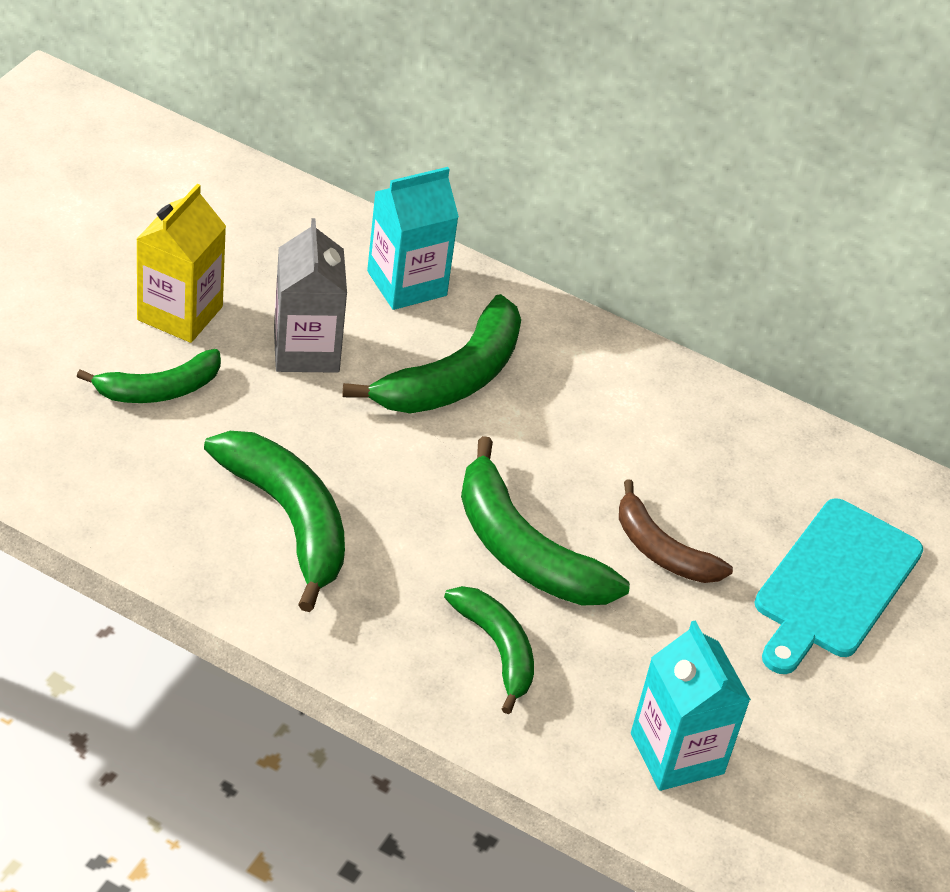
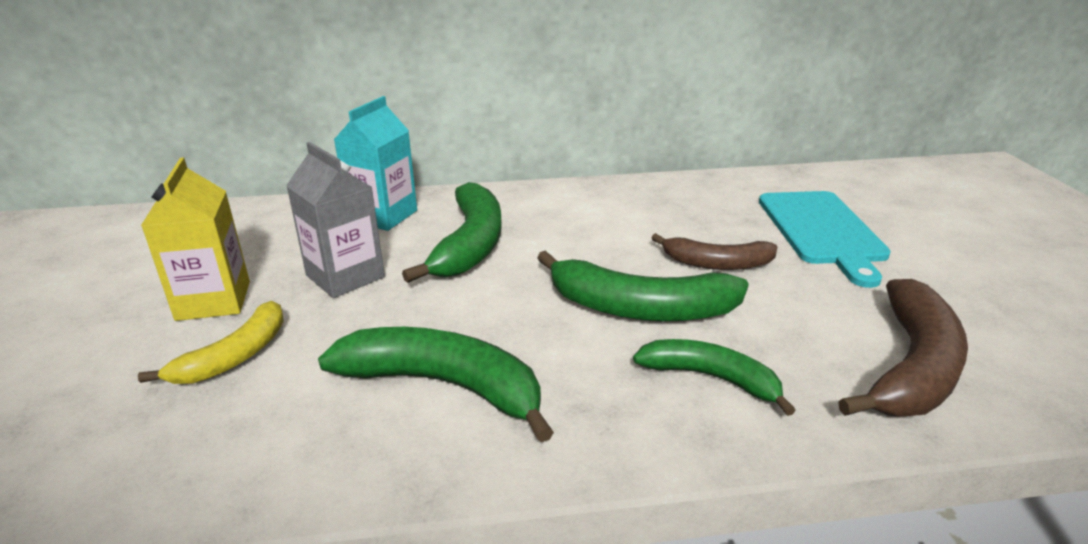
camera: 30 degrees left, 15 degrees down
(159, 390) = (235, 356): green banana -> yellow banana
(677, 753) = (912, 367): turquoise carton -> brown banana

